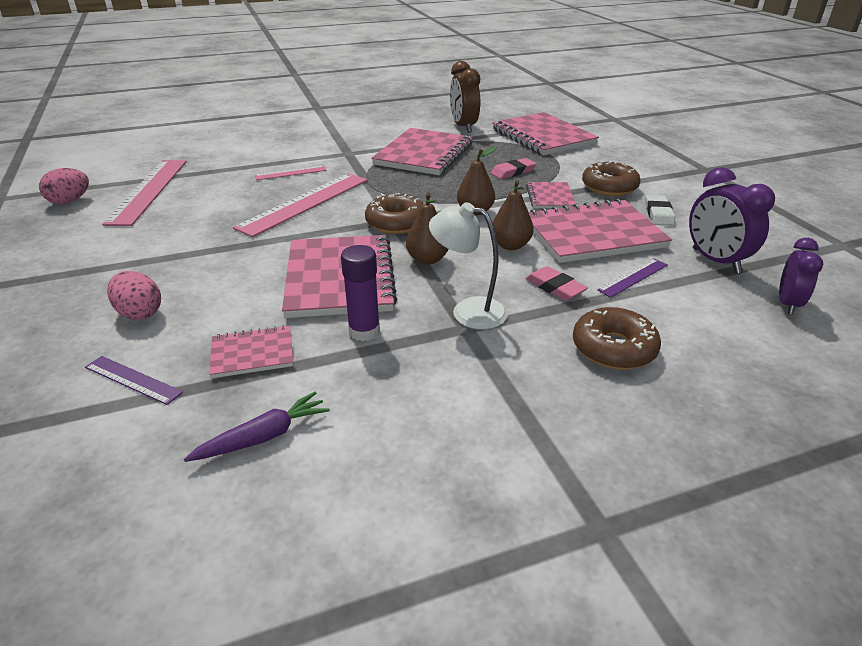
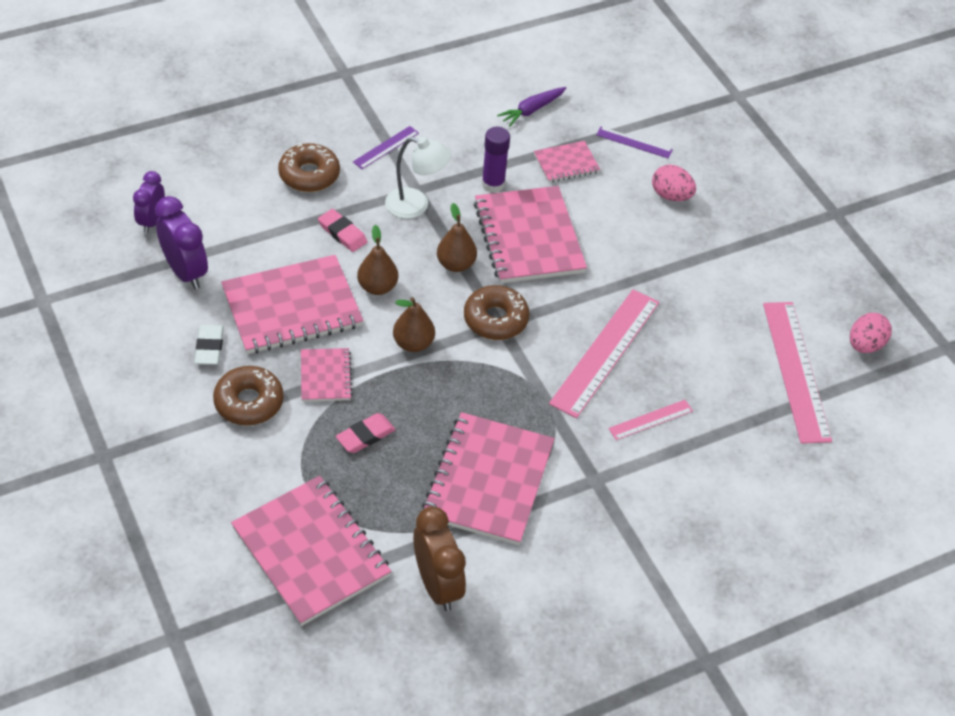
camera: 170 degrees right, 15 degrees up
(633, 277) = (271, 247): purple ruler -> purple ruler (386, 147)

